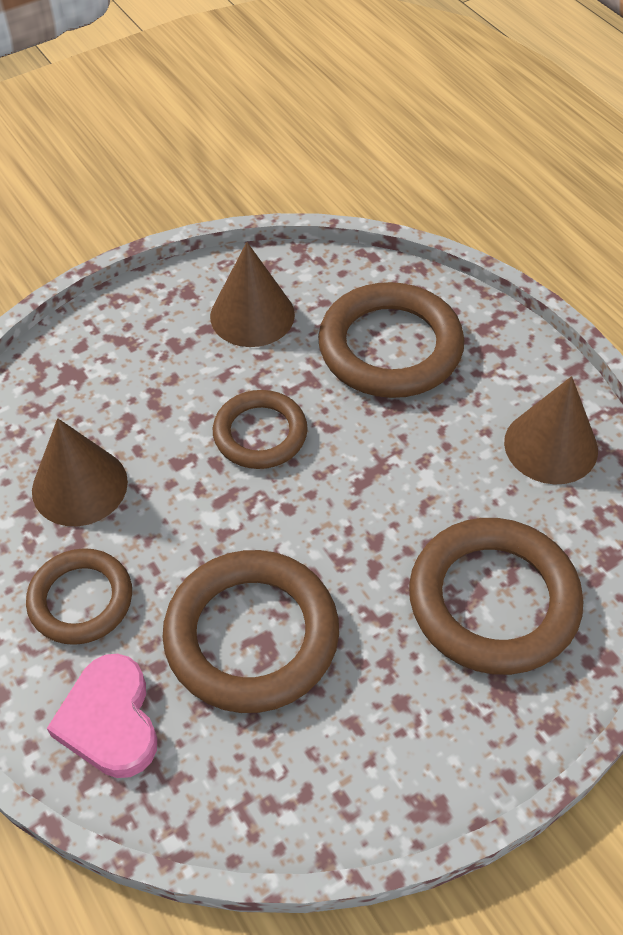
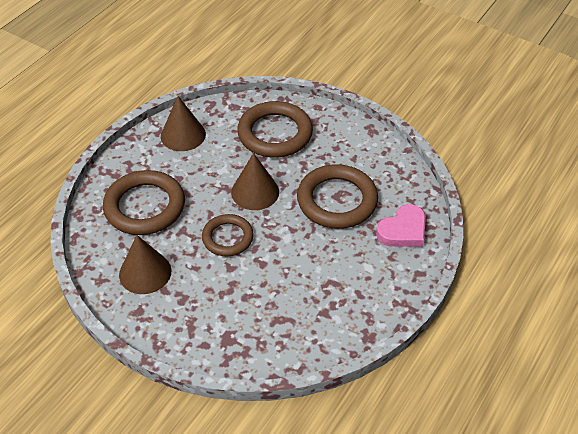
camera: 115 degrees left, 5 degrees down
(79, 486) = (298, 297): brown cone -> brown cone (255, 192)
(81, 600) = (358, 266): brown ring -> none

